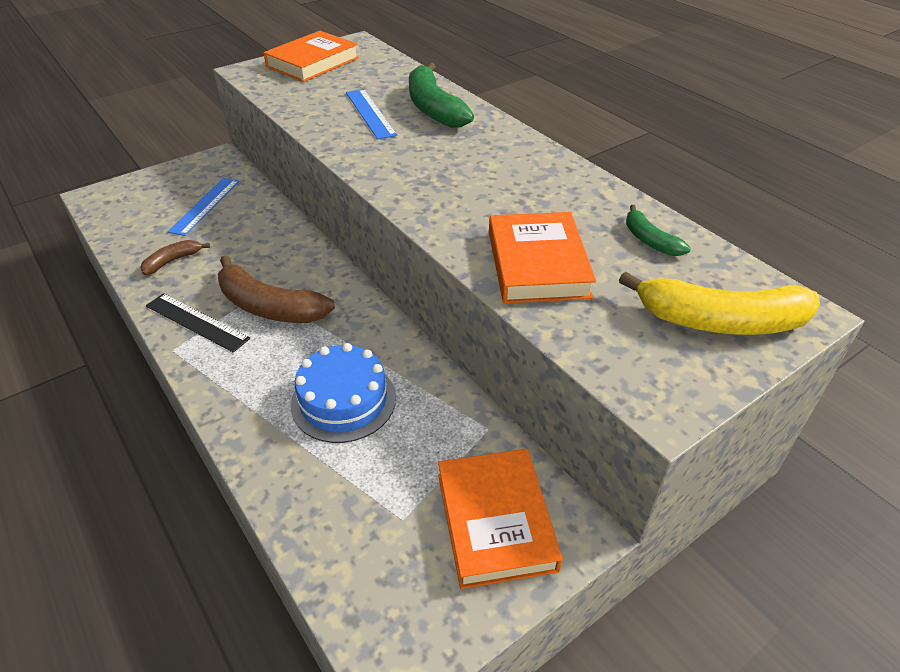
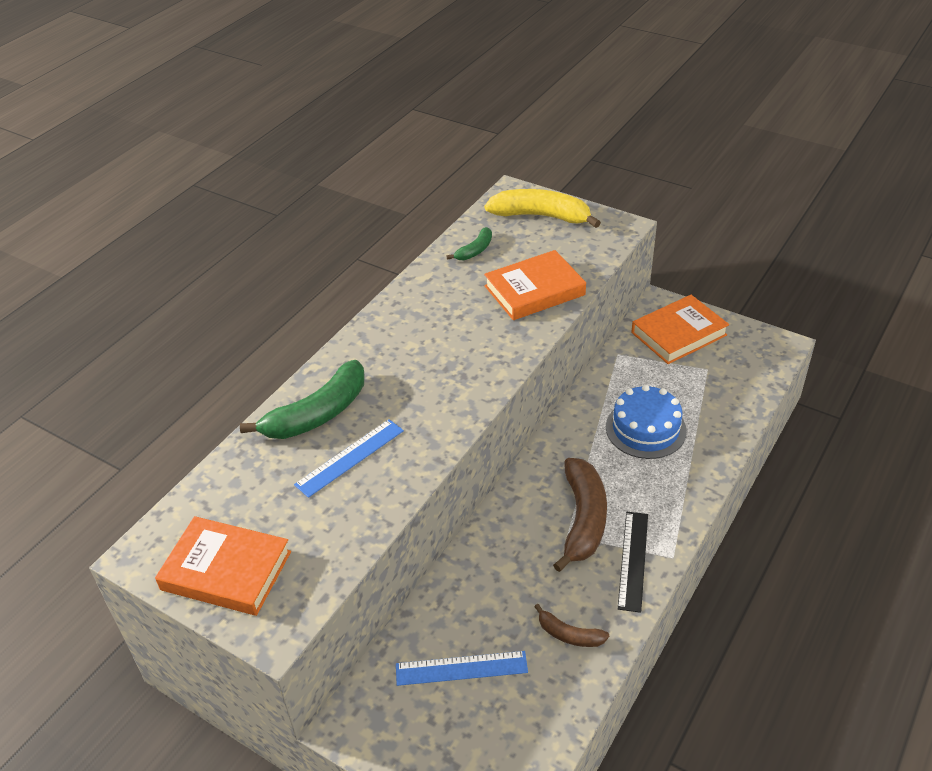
camera: 110 degrees left, 0 degrees up
(721, 321) = (541, 216): yellow banana -> yellow banana turned 60 degrees counterclockwise

